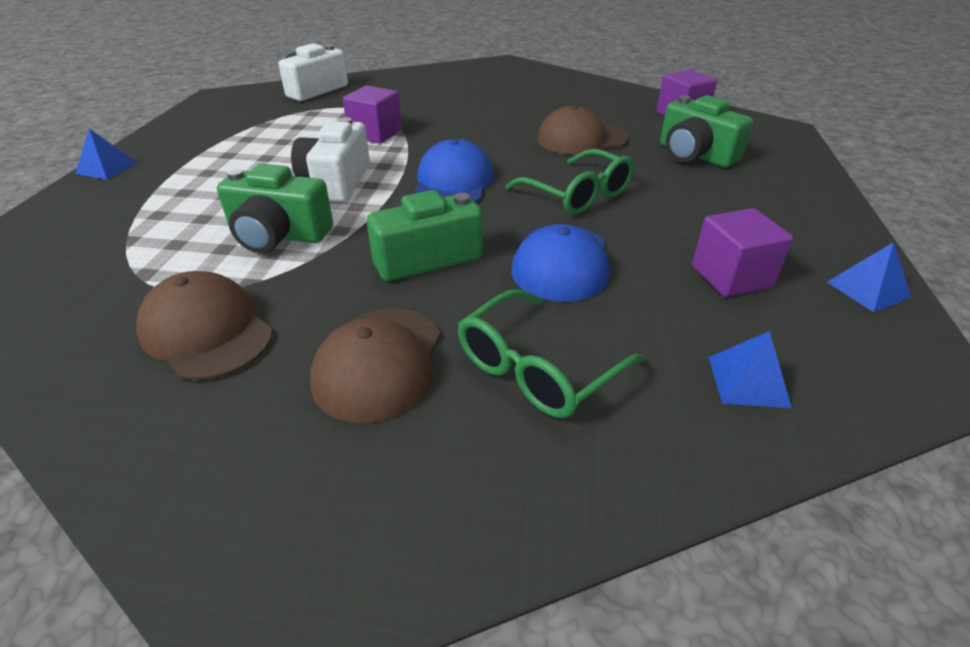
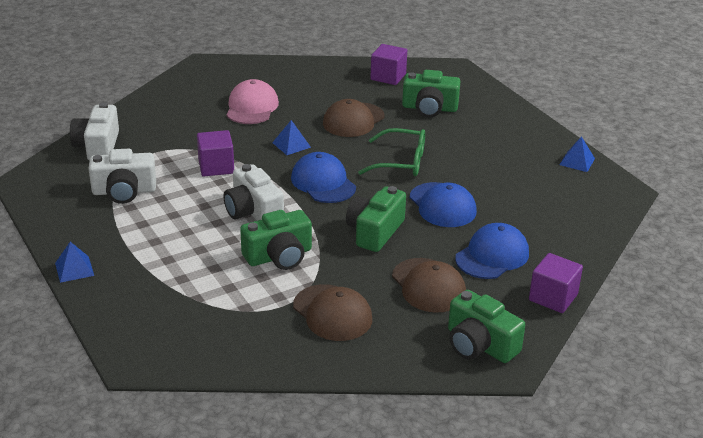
camera: 40 degrees left, 5 degrees down
(207, 331) = (332, 313): brown cap -> brown cap turned 135 degrees counterclockwise
(266, 126) = (124, 191): none -> white camera
(294, 521) = (479, 345): none -> green camera
(493, 100) = (252, 107): none -> pink cap
(538, 368) = (492, 256): green glasses -> blue cap
(731, 276) = (520, 179): purple cube -> purple cube (553, 297)
(748, 381) = (569, 223): blue pyramid -> blue pyramid (291, 145)

